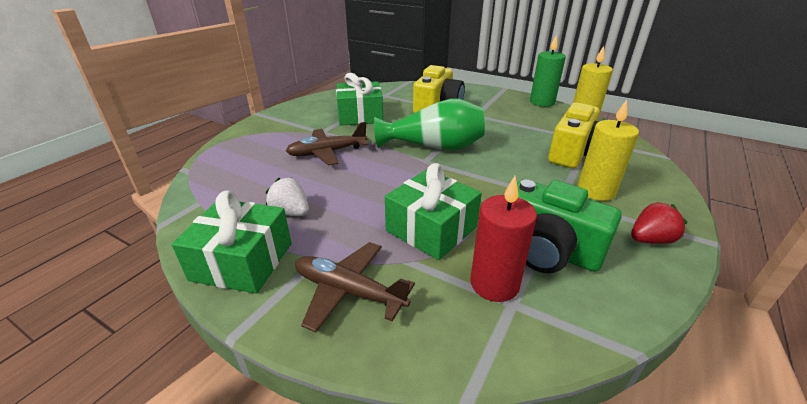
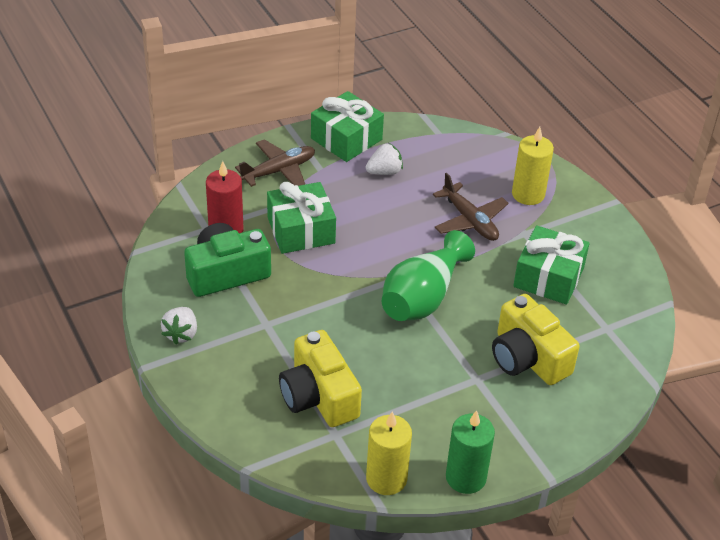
camera: 120 degrees right, 10 degrees up
(327, 153) = (470, 220): brown plane -> brown plane turned 135 degrees clockwise
(596, 191) = (255, 355): yellow candle -> yellow candle (528, 194)
(650, 240) = (181, 334): red strawberry -> white strawberry

